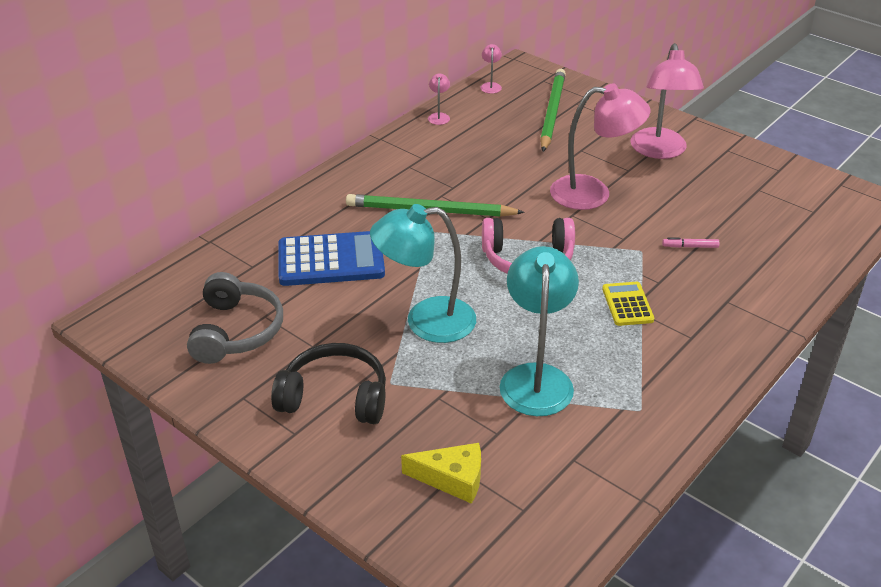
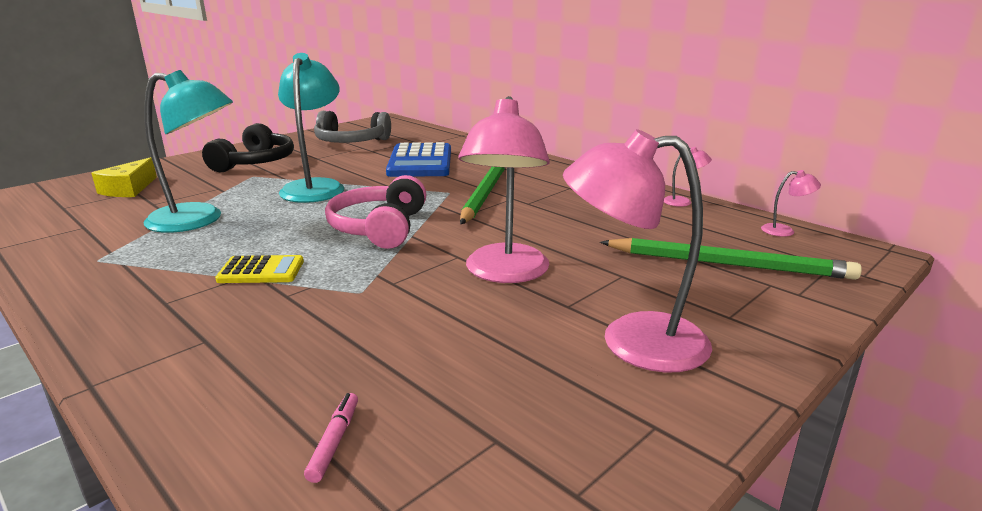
camera: 95 degrees right, 15 degrees down
(690, 247) = (348, 330): pink marker -> pink marker (334, 442)

